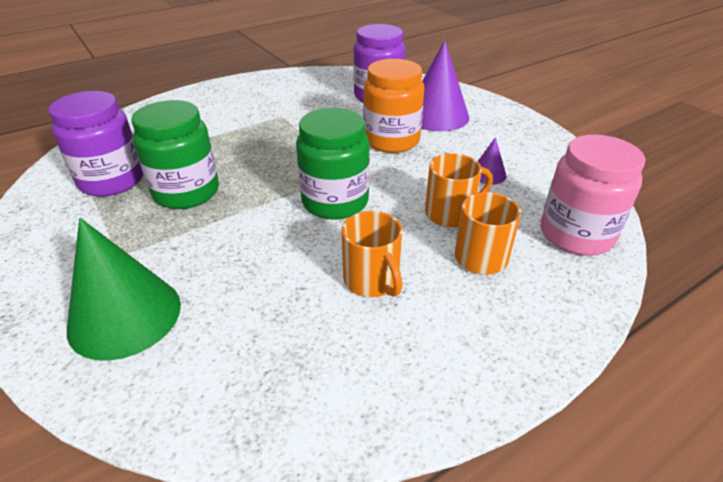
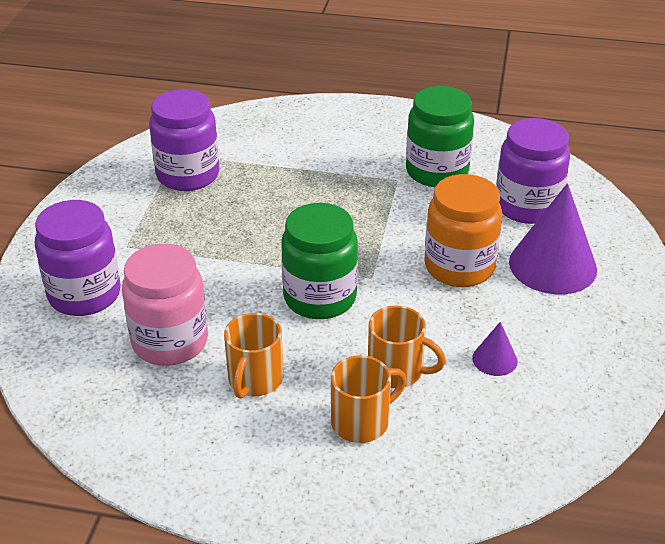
camera: 45 degrees right, 0 degrees up
(125, 316) = (84, 294): green cone -> purple jar
(186, 192) = (224, 218): green jar -> green jar (437, 171)
(576, 234) = (475, 465): pink jar -> pink jar (170, 342)

